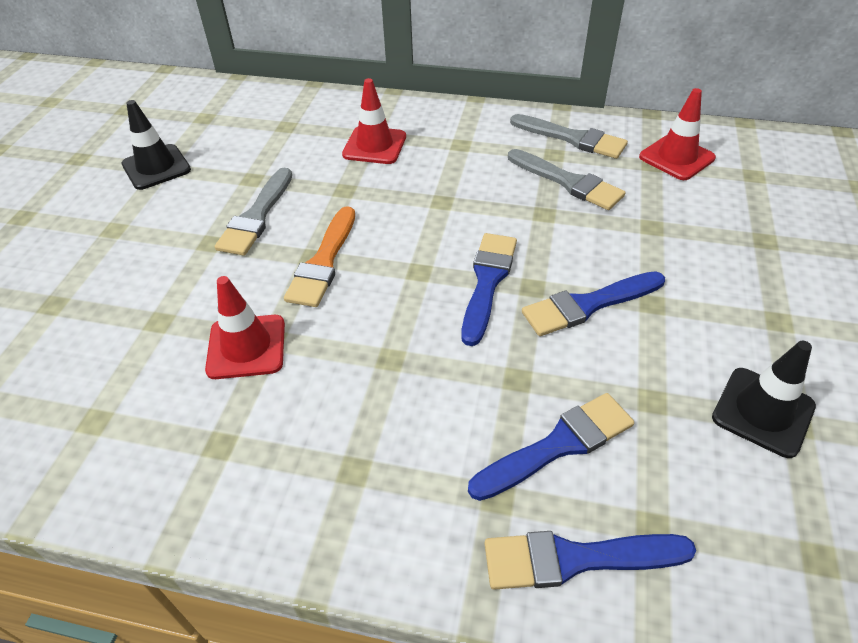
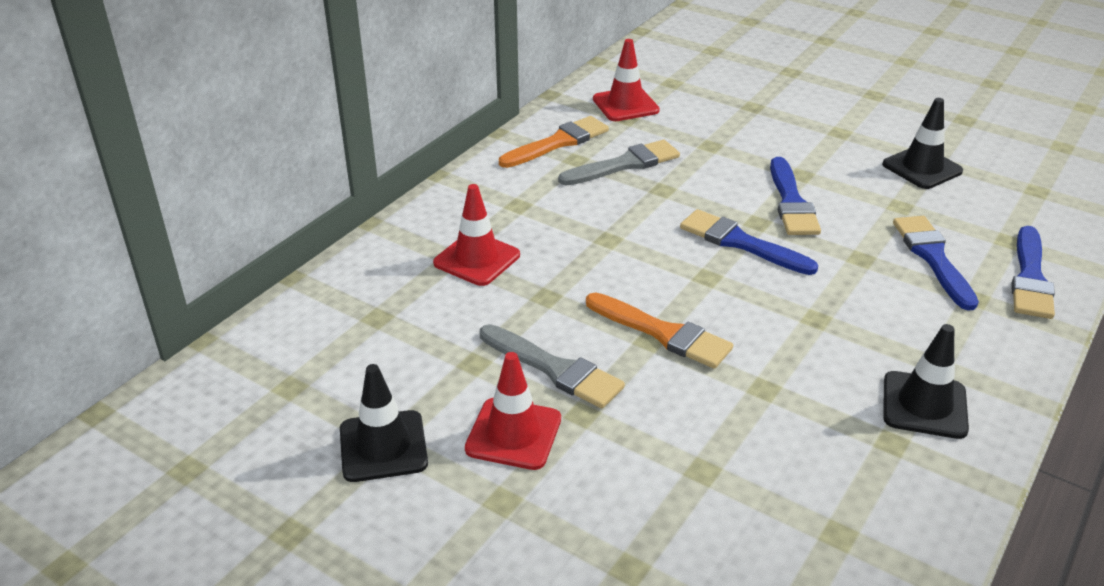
camera: 70 degrees left, 10 degrees down
(246, 347) = (769, 406): red traffic cone -> red traffic cone (513, 434)
(281, 465) = (924, 405): none -> black traffic cone
(572, 138) = (558, 143): grey brush -> orange brush

